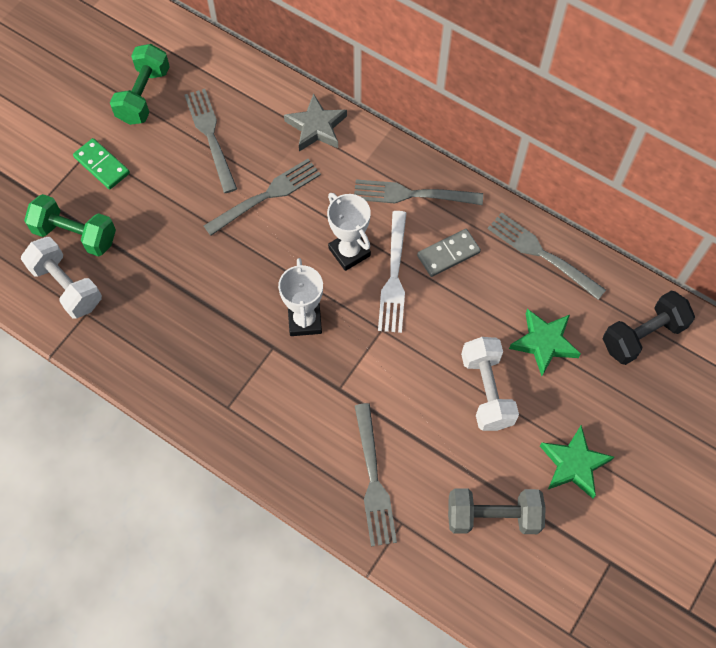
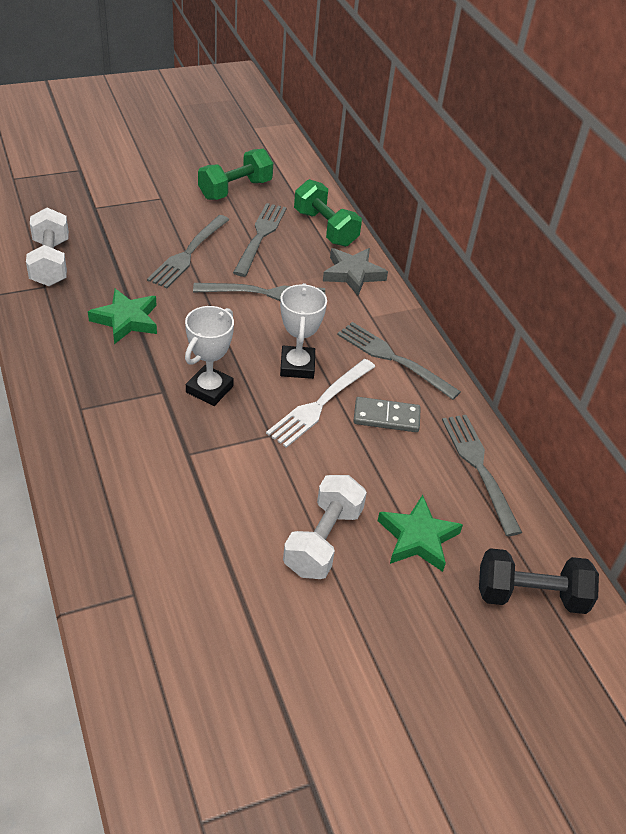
camera: 30 degrees right, 20 degrees down
(75, 235) = (92, 238): green dumbbell -> green dumbbell (325, 228)
(102, 165) = (159, 211): green domino -> none
(373, 479) = (145, 541): grey fork -> grey fork (188, 253)
(493, 516) = (227, 649): grey dumbbell -> none
(574, 464) = (355, 661): green star -> green star (126, 320)

